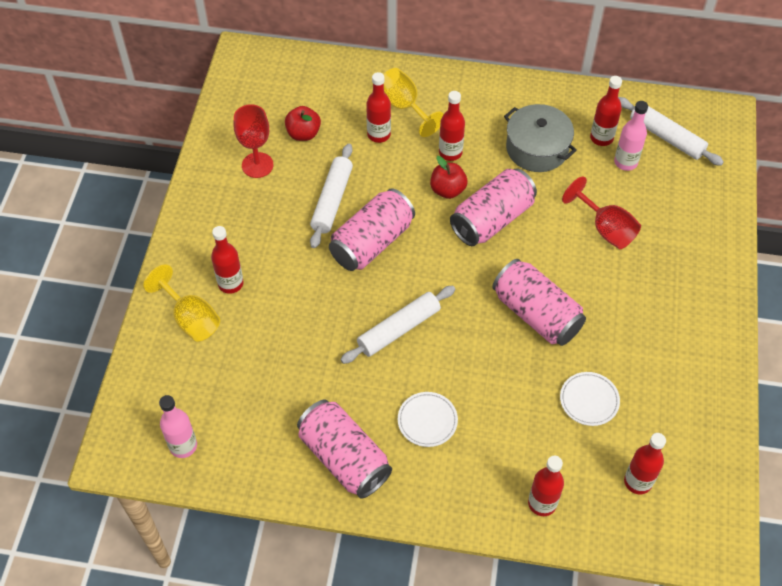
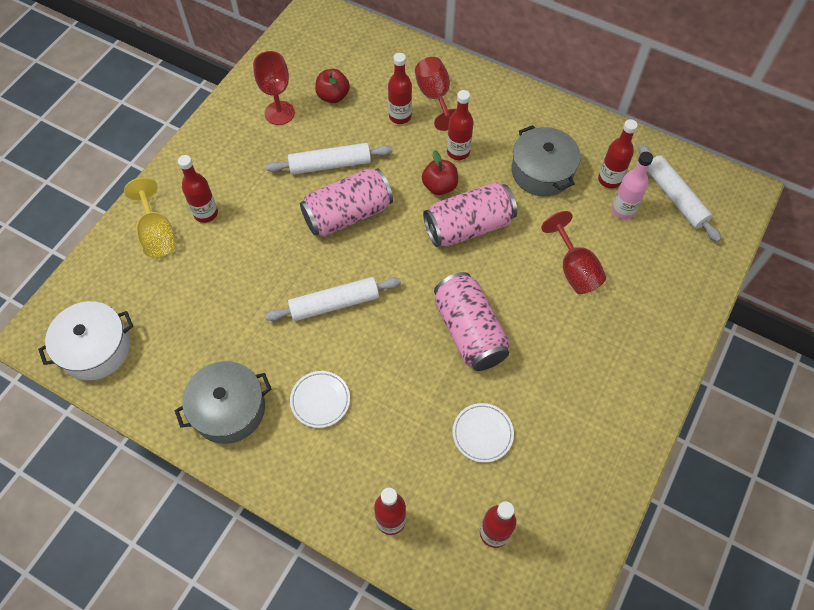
camera: 20 degrees right, 5 degrees up
(183, 446) = (95, 348): pink bottle -> white pot
(332, 200) = (330, 165): white rolling pin -> white rolling pin turned 45 degrees clockwise
(344, 458) = (229, 409): pink can -> grey pot
(404, 107) = (435, 97): yellow goblet -> red goblet

